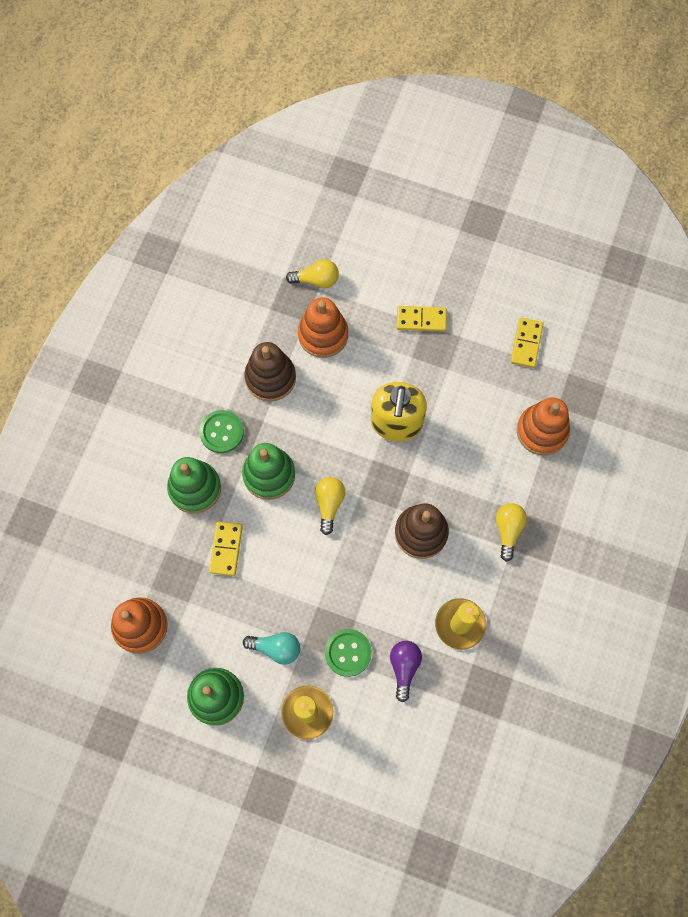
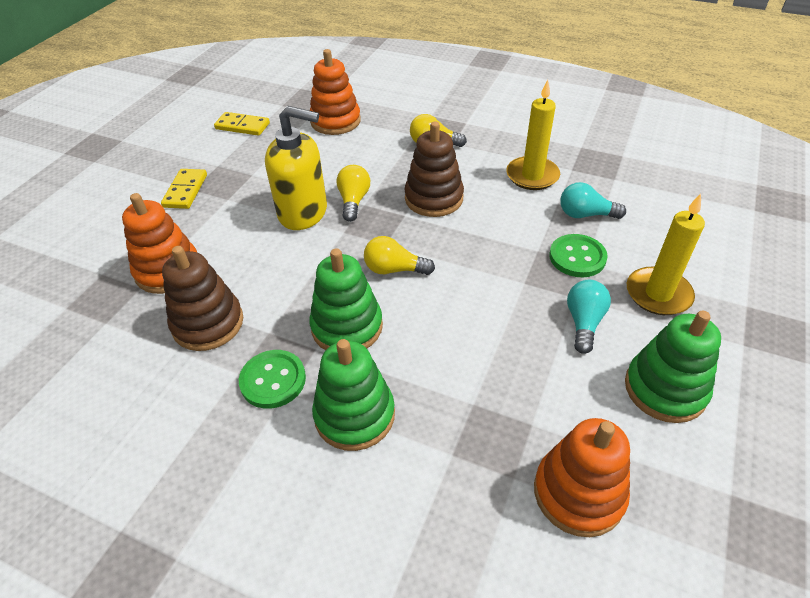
camera: 85 degrees left, 25 degrees down
(226, 549) = (450, 376): yellow domino -> none
(316, 280) = (88, 275): yellow light bulb -> yellow light bulb (353, 201)
(404, 667) = (585, 214): purple light bulb -> turquoise light bulb

